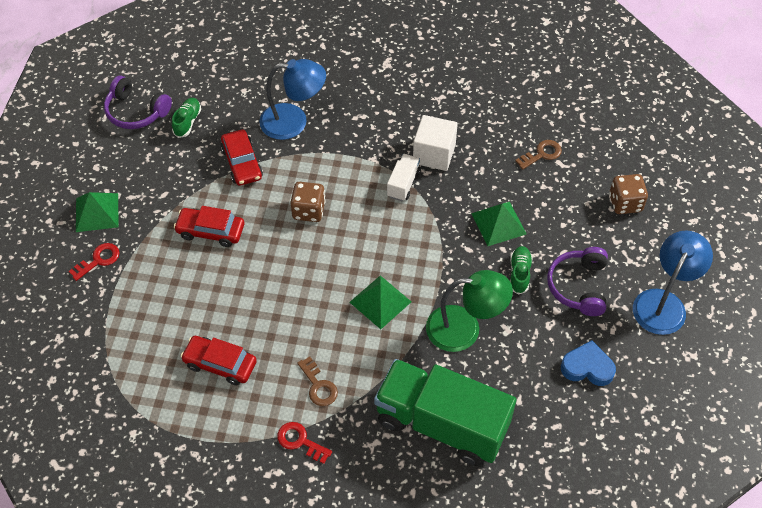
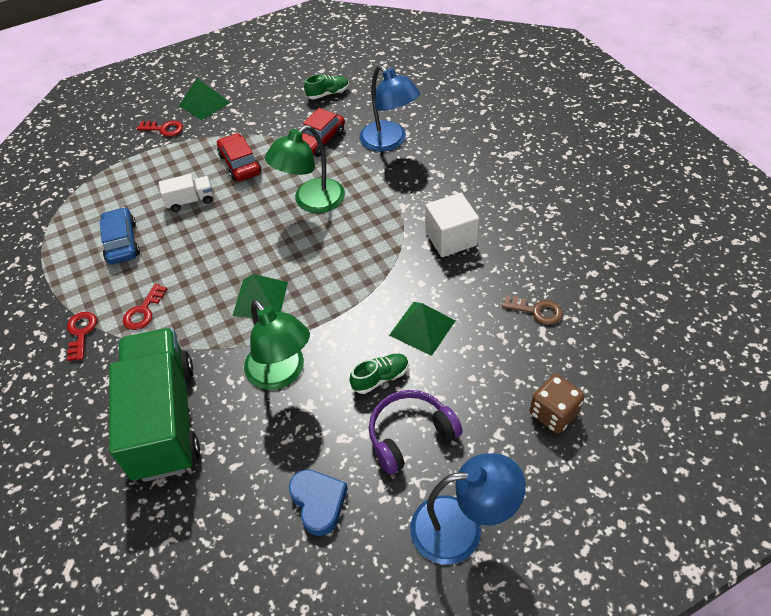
camera: 55 degrees right, 5 degrees down
(136, 111) = (310, 67): purple headphones -> none
(220, 364) = (122, 242): red car -> blue car
(308, 211) = (311, 202): brown dice -> green lamp
(318, 386) = (144, 311): brown key -> red key
(403, 184) = (397, 239): white truck -> white truck (190, 201)

